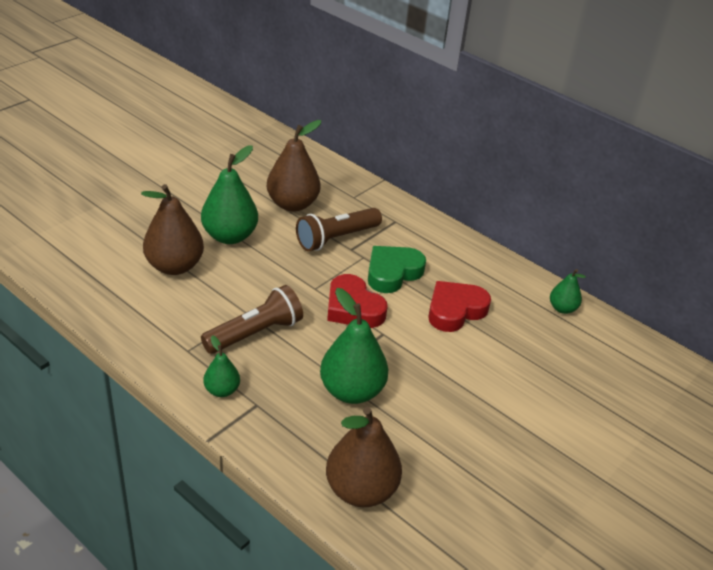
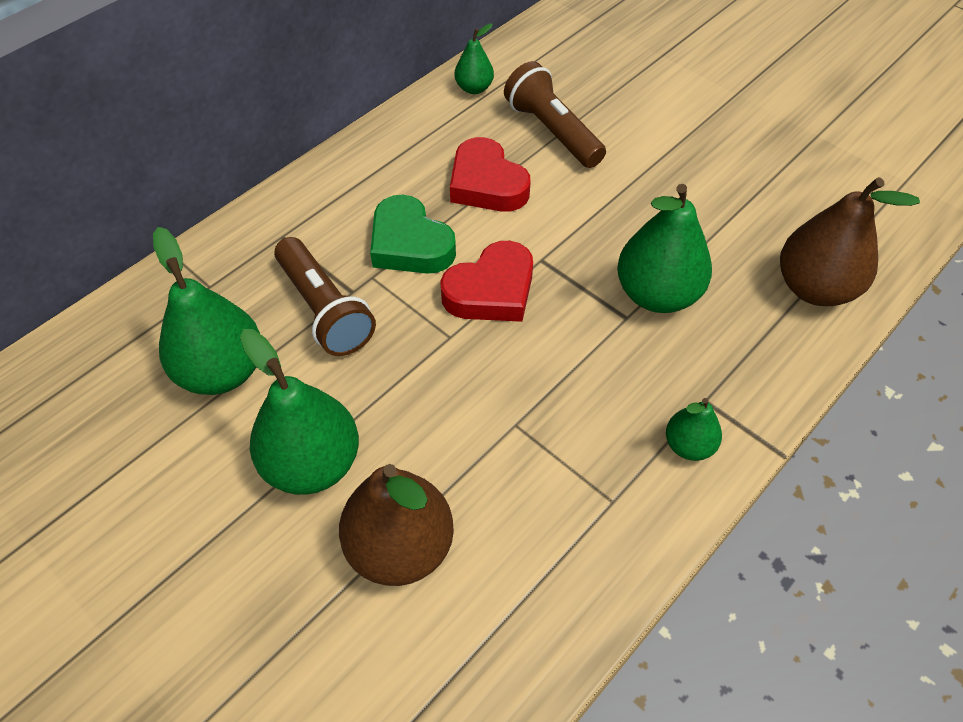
camera: 85 degrees left, 15 degrees up
(255, 333) = (561, 410): brown flashlight -> brown flashlight (552, 131)
(292, 204) = (222, 371): brown pear -> green pear

